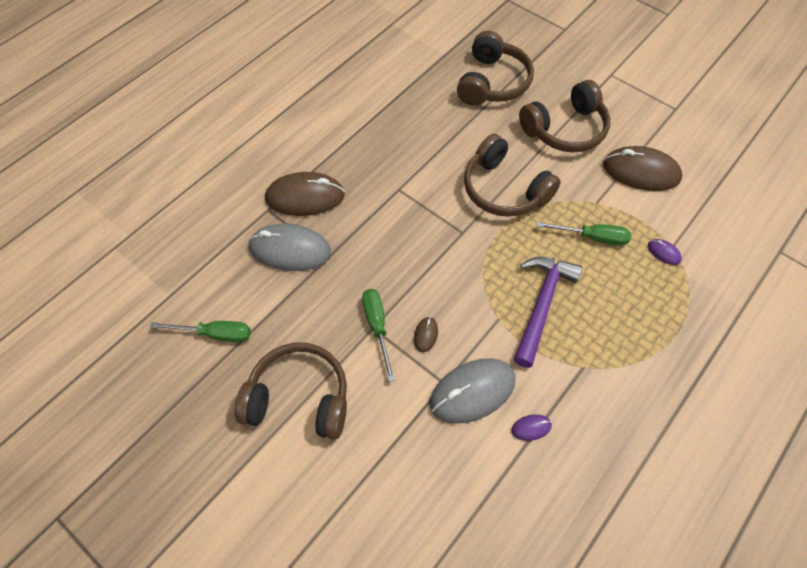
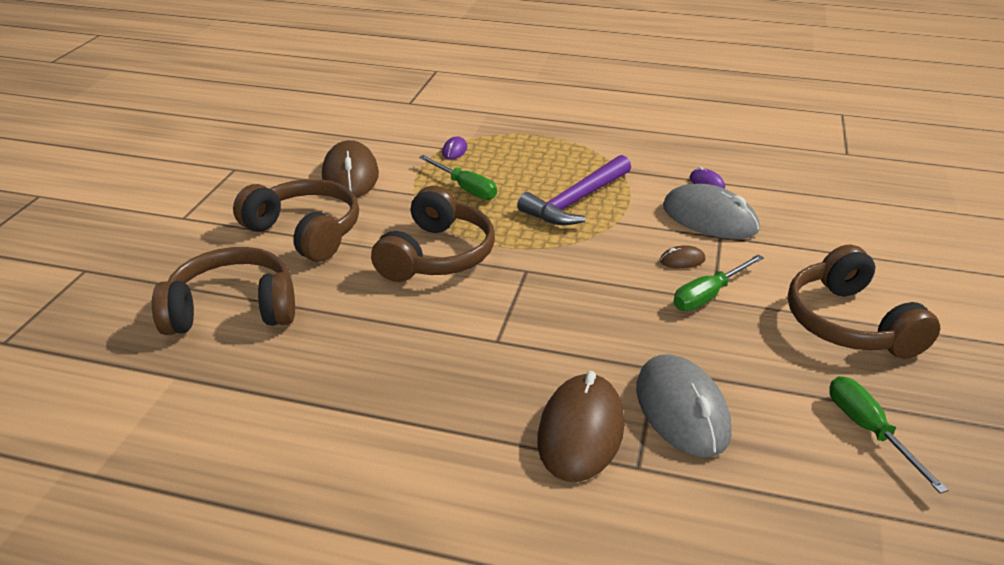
camera: 115 degrees left, 25 degrees down
(305, 197) = (580, 431): brown mouse -> brown mouse turned 45 degrees clockwise
(541, 305) = (576, 201): purple hammer -> purple hammer turned 45 degrees counterclockwise
(592, 237) = (465, 188): green screwdriver -> green screwdriver turned 150 degrees clockwise

